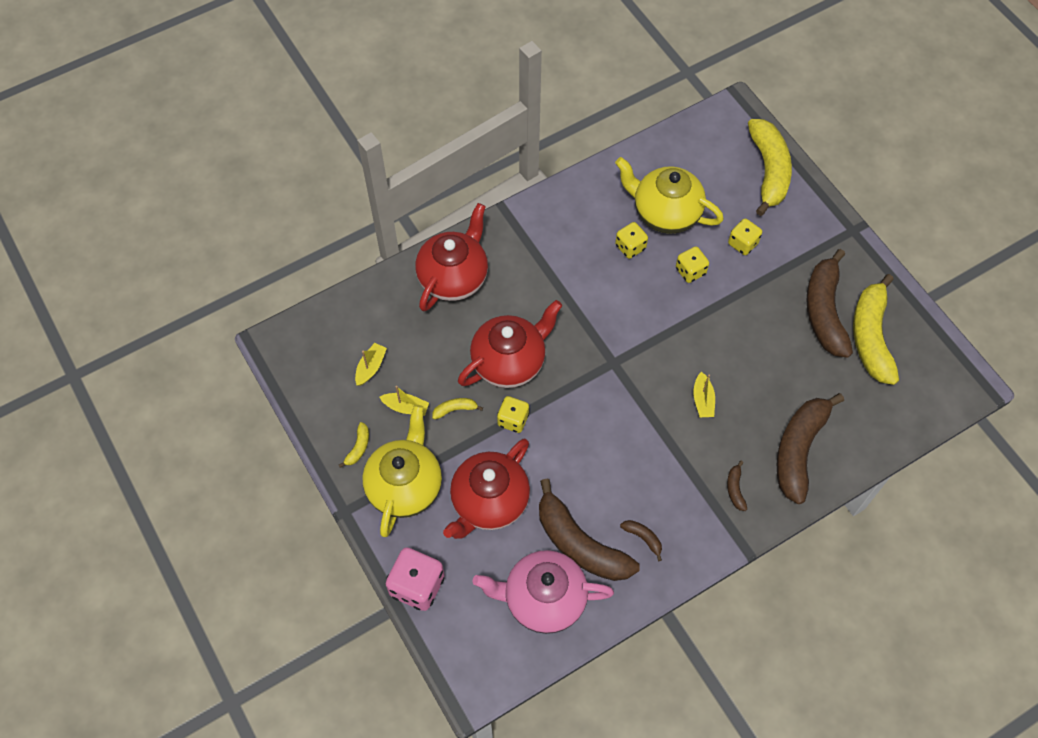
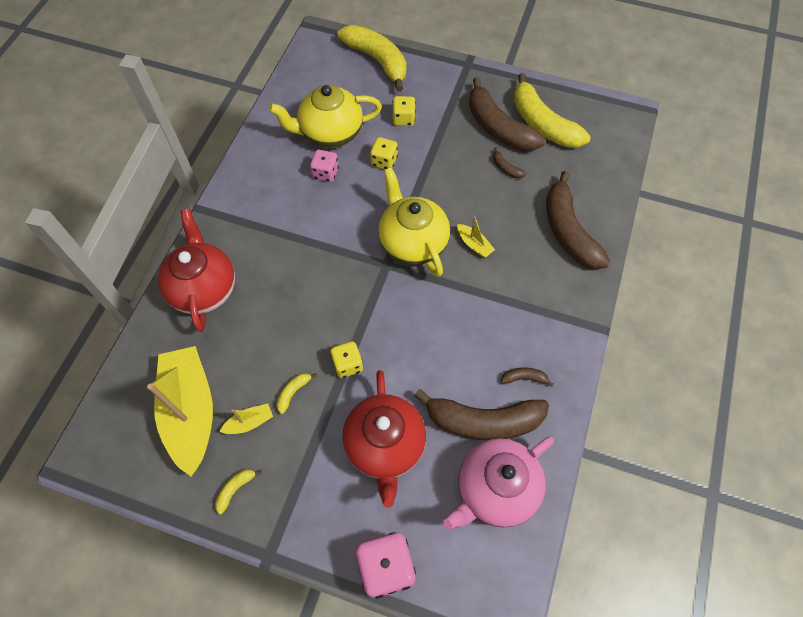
camera: 40 degrees left, 0 degrees up
(358, 447) = (235, 489): yellow banana -> yellow banana turned 120 degrees counterclockwise
(371, 367) = (190, 412): yellow boat -> yellow boat, size x2.47
(405, 486) = (304, 489): yellow teapot -> yellow teapot (412, 242)
(509, 362) = (306, 321): red teapot -> none
(630, 247) = (325, 173): yellow dice -> pink dice
(735, 489) = (553, 291): brown banana -> brown banana (506, 168)

